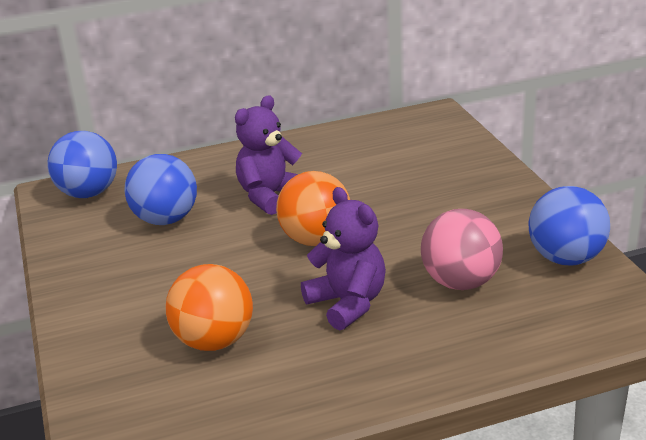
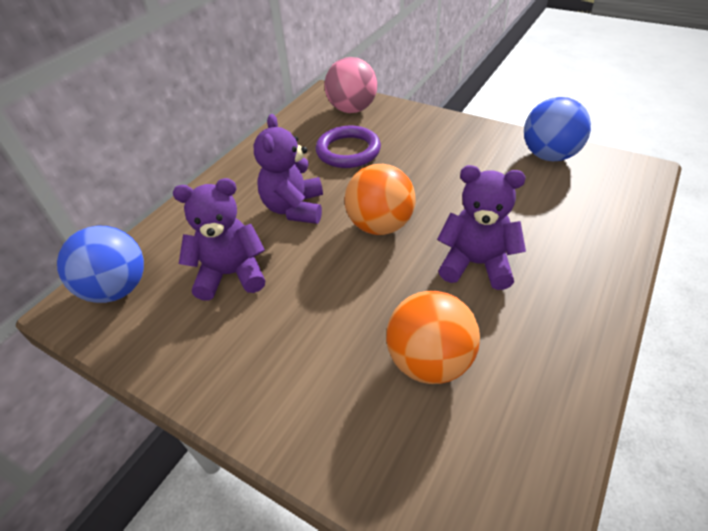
camera: 40 degrees left, 15 degrees up
(165, 219) = (231, 274): blue ball -> purple teddy bear
(378, 171) = (348, 151): none -> purple ring
(461, 282) = (519, 205): pink ball -> pink ball (352, 109)

